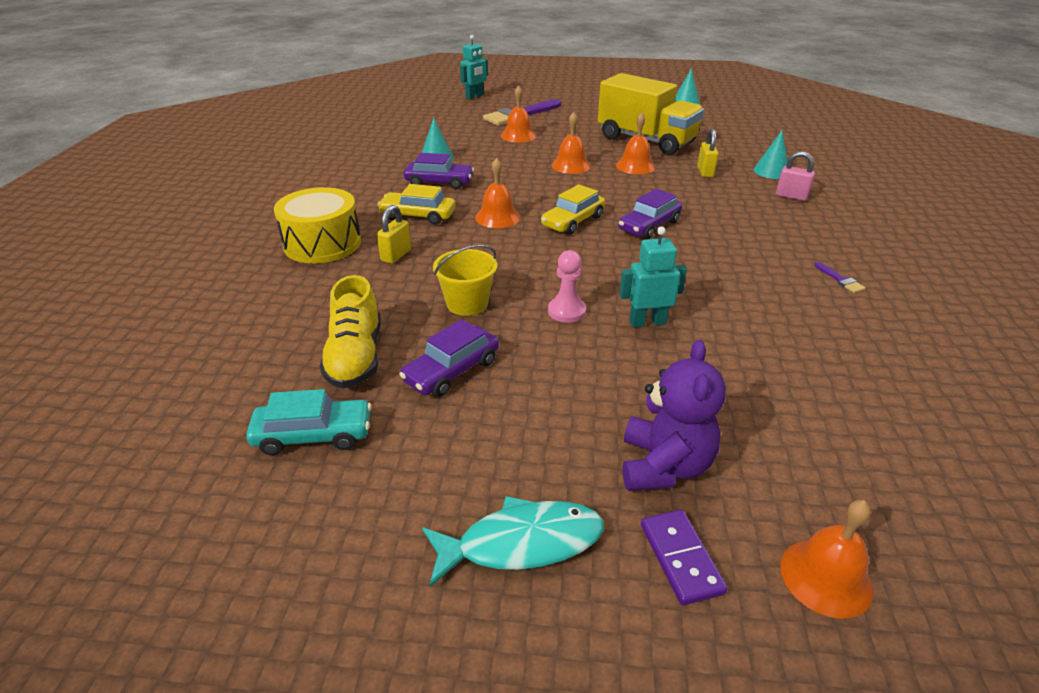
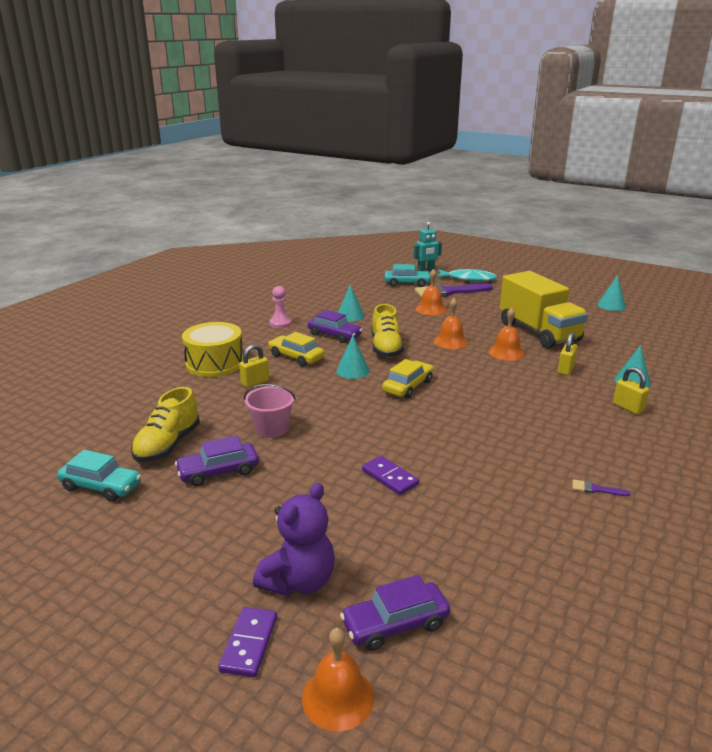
camera: 25 degrees right, 10 degrees down
(467, 113) = (407, 283): none -> turquoise car
(467, 303) = (271, 428): yellow bucket -> pink bucket
(497, 217) = (353, 371): orange bell -> turquoise cone
(510, 185) = (386, 348): none -> yellow shoe
(521, 543) = (159, 594): turquoise fish -> turquoise fish (468, 279)
(566, 311) = (336, 453): pink pawn -> pink pawn (280, 323)
(573, 221) = (408, 386): yellow car -> yellow car turned 150 degrees clockwise
(647, 322) = (390, 477): turquoise robot -> purple domino
(649, 225) = (468, 404): purple car -> purple car (395, 624)
(791, 196) = (628, 407): pink padlock -> yellow padlock
(840, 280) = (596, 489): purple brush -> purple brush turned 105 degrees clockwise

